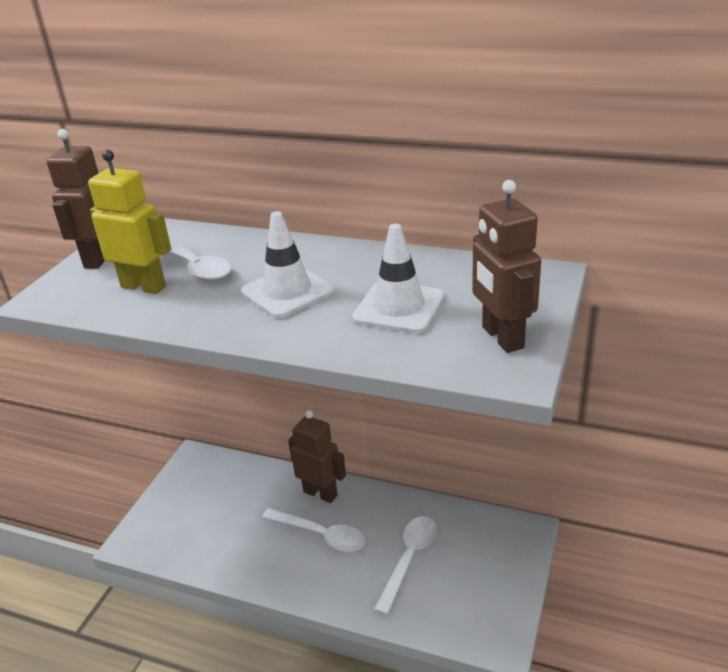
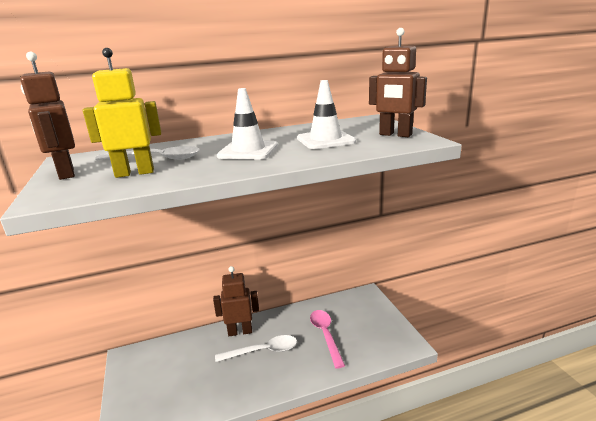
camera: 40 degrees left, 10 degrees down
(409, 559) = (325, 335): white spoon -> pink spoon

